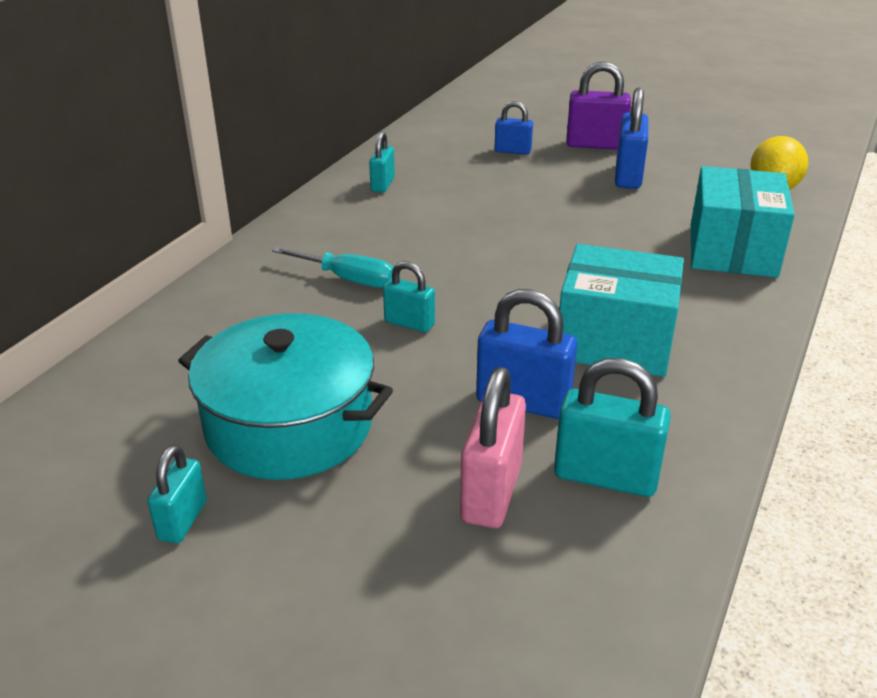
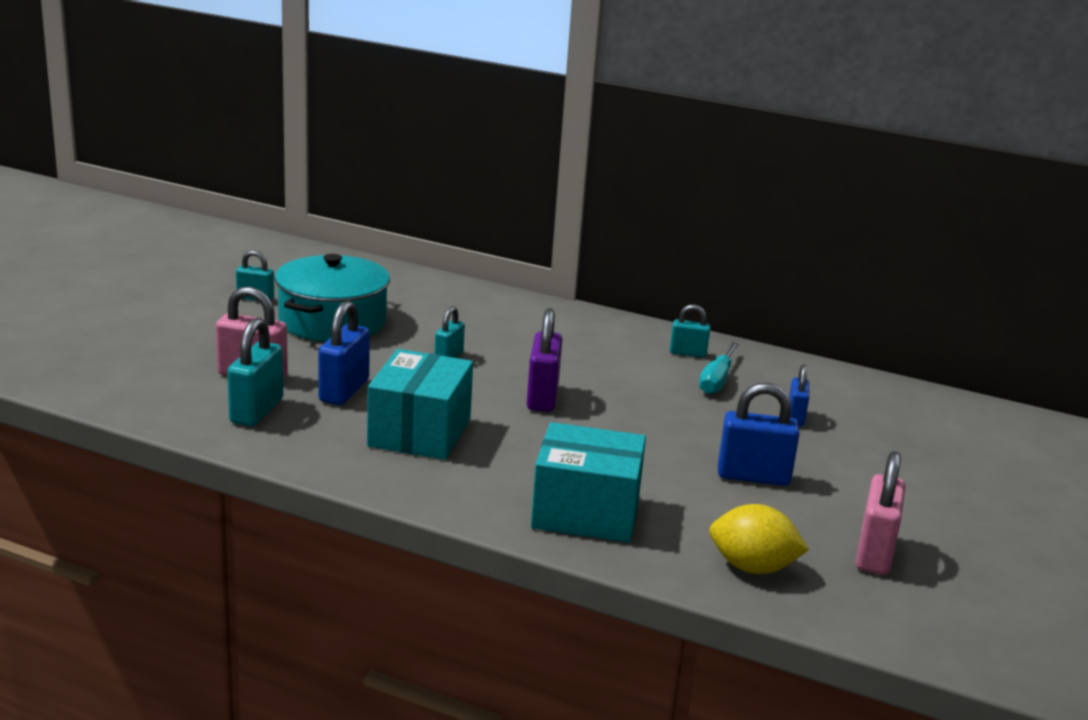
camera: 85 degrees right, 10 degrees down
(347, 279) = (513, 338): turquoise screwdriver -> turquoise screwdriver (716, 381)
(595, 145) = (836, 466): purple padlock -> purple padlock (542, 397)
(723, 146) = (874, 554): none -> pink padlock

